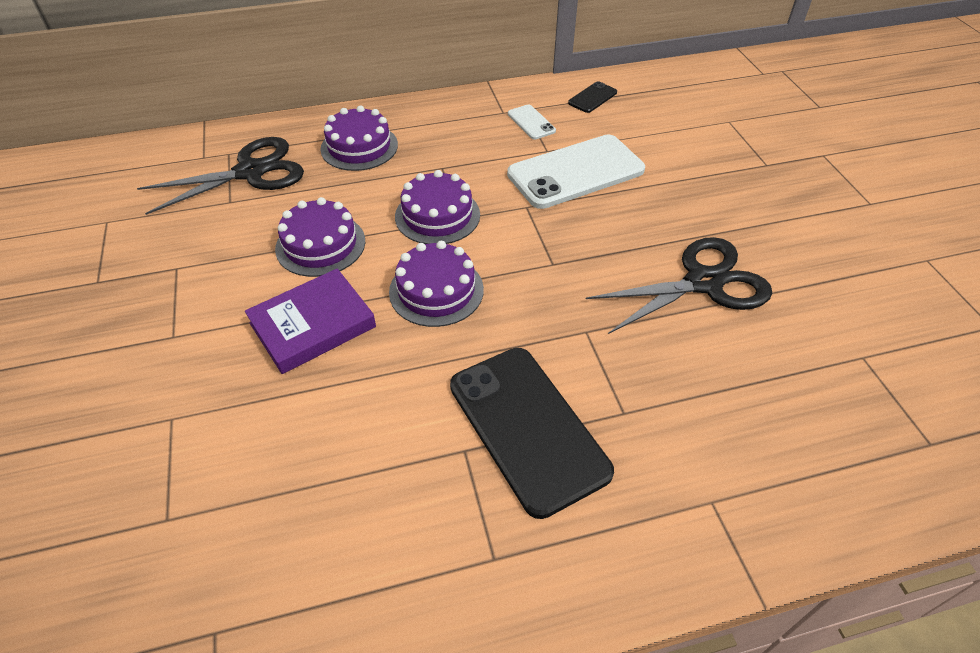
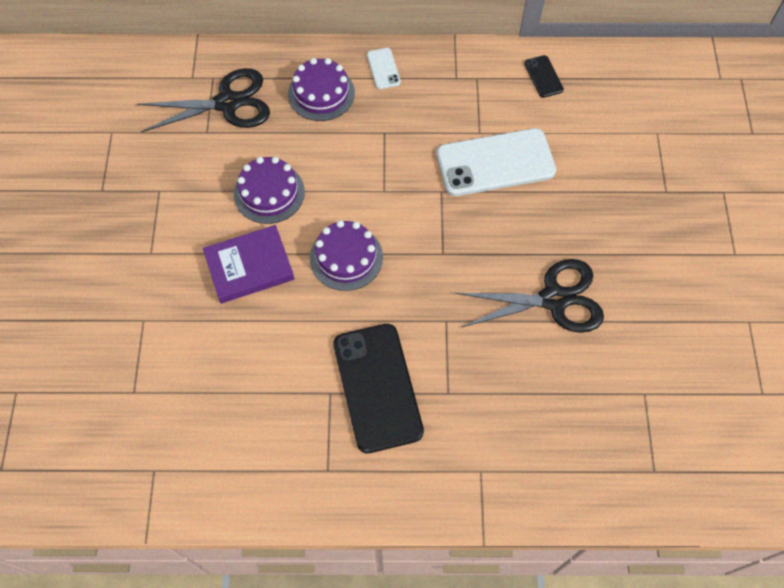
camera: 15 degrees right, 15 degrees up
(437, 215) = (366, 184): purple cake -> none
(531, 122) = (477, 96): white phone -> white phone (383, 69)
(592, 98) = (543, 76): black phone -> black phone turned 75 degrees counterclockwise

